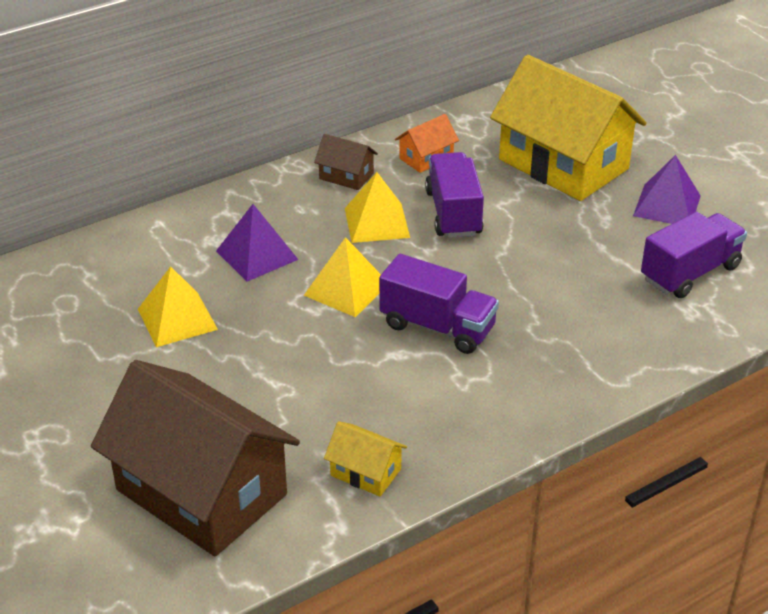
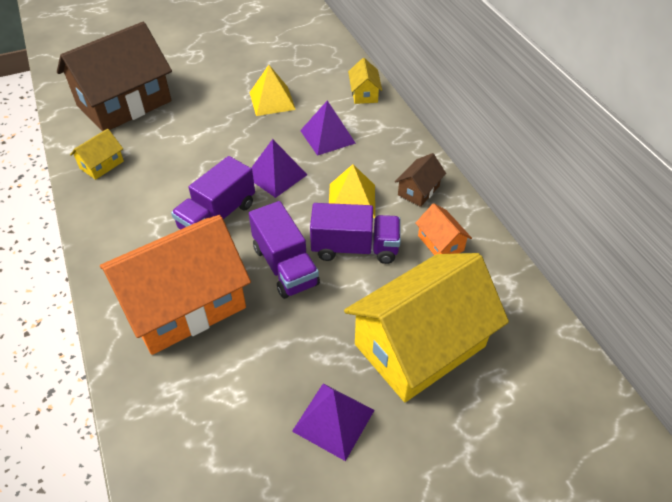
camera: 100 degrees right, 10 degrees up
(151, 233) = (364, 93): none -> yellow house
(346, 289) = (276, 175): yellow pyramid -> purple pyramid
(584, 325) = (184, 304): none -> orange house
(690, 273) = (221, 406): purple truck -> purple truck (285, 266)

